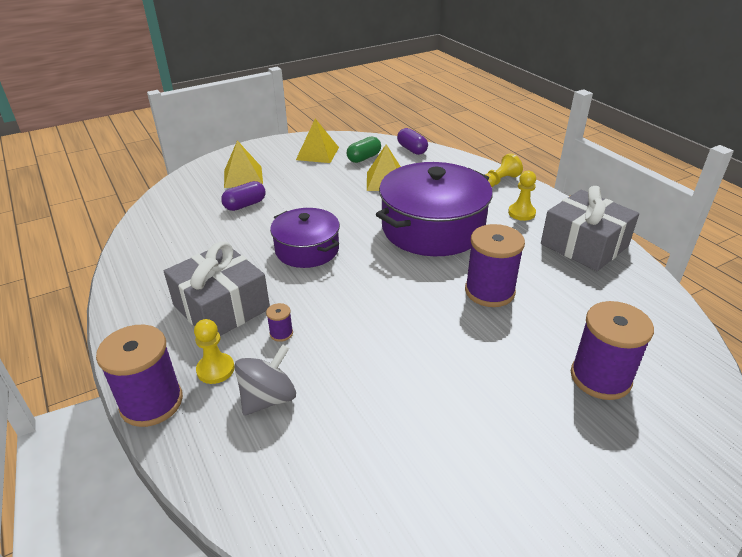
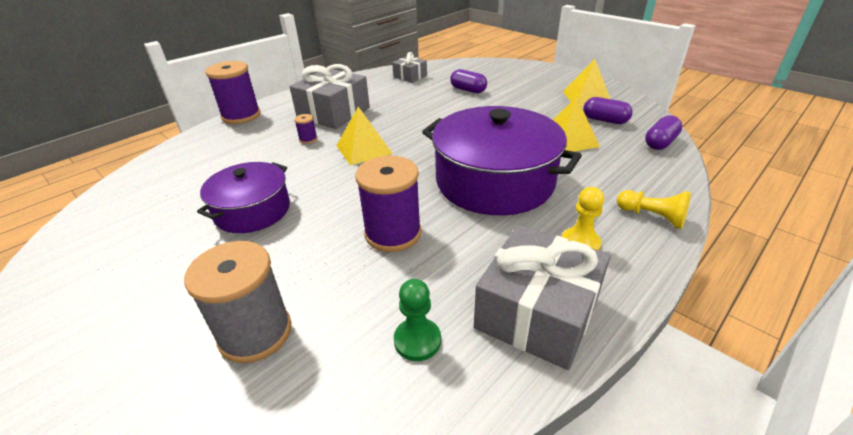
camera: 75 degrees right, 0 degrees up
(166, 235) = (410, 76): none -> grey gift
(215, 369) = (269, 126): yellow pawn -> none
(243, 177) = (511, 79): yellow pyramid -> yellow pyramid (364, 149)
(268, 398) = (241, 149): grey spinning top -> none
(307, 249) = (418, 126): purple pot -> purple pot (252, 210)
(364, 158) = (605, 120): green capsule -> purple capsule
(600, 377) = (255, 333): purple spool -> grey spool
(607, 296) = (417, 340): none -> green pawn

